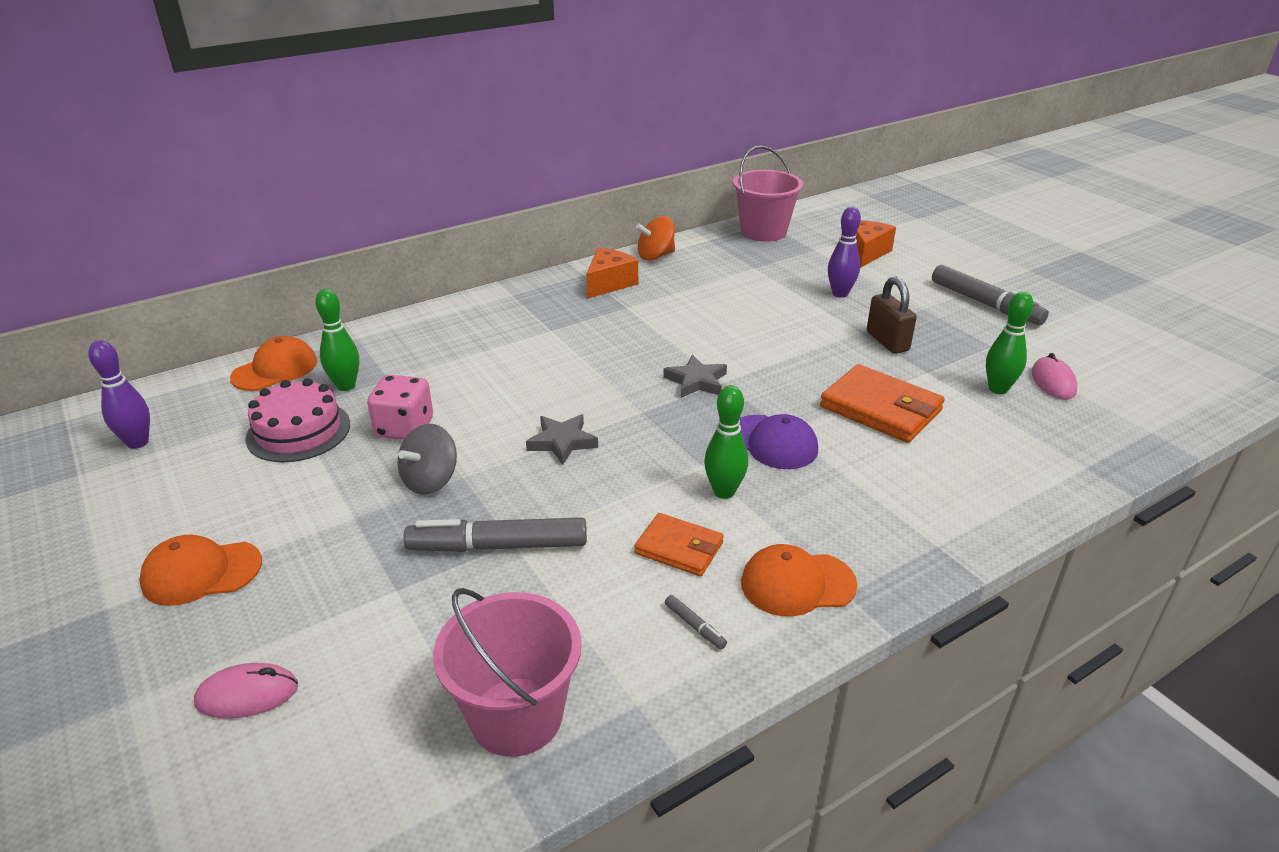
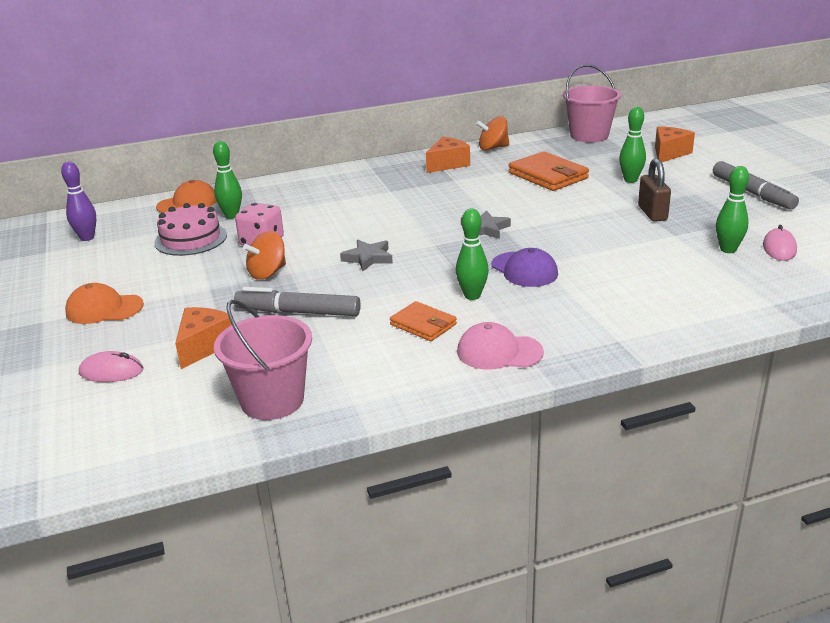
camera: 15 degrees right, 5 degrees down
(379, 625) = (204, 346): none -> orange cheese
(430, 481) = (267, 273): grey spinning top -> orange spinning top
(695, 626) = (413, 367): grey marker -> none
(797, 584) = (499, 352): orange cap -> pink cap
(840, 294) = (630, 180): purple bowling pin -> green bowling pin
(880, 409) = (621, 255): orange wallet -> orange wallet (548, 175)

